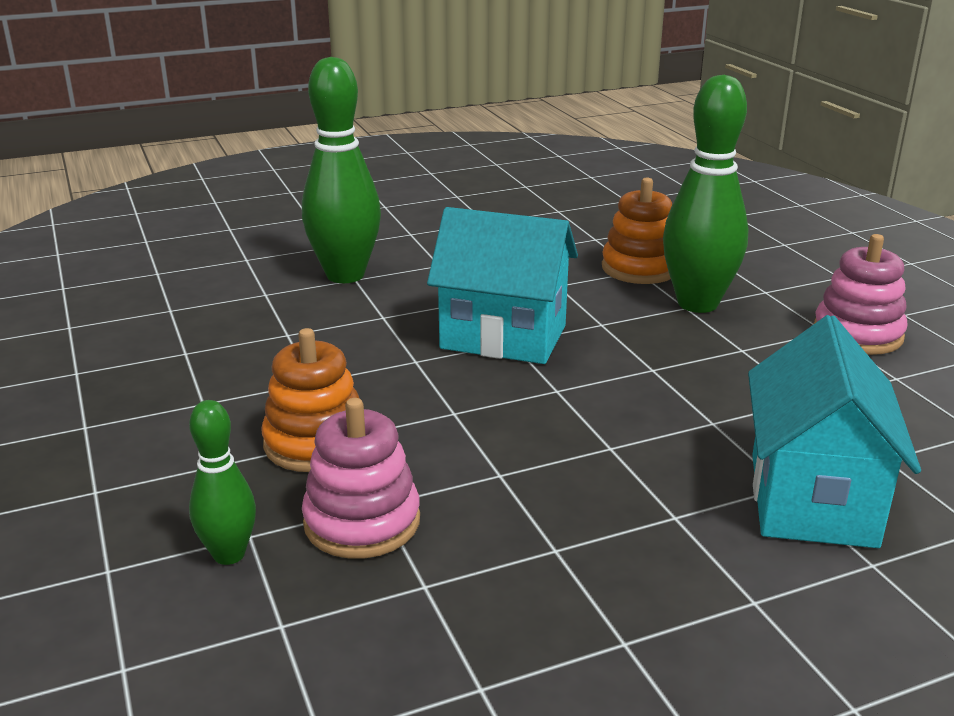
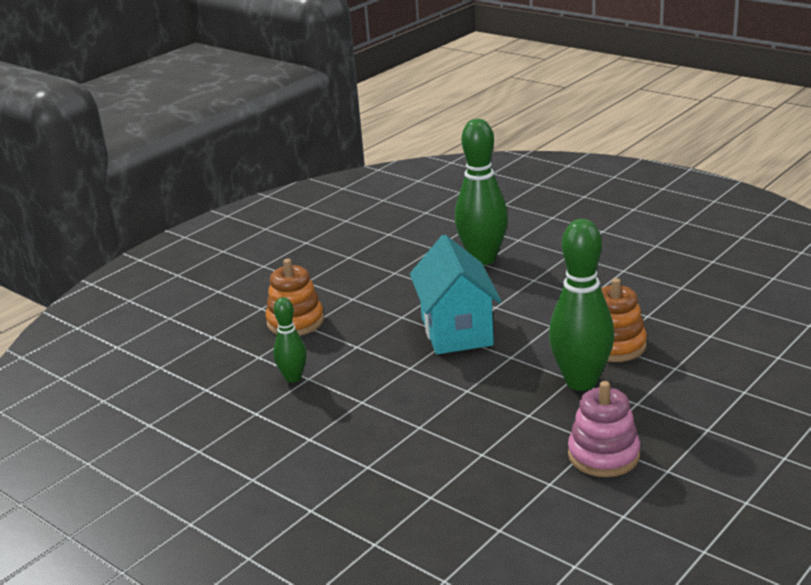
camera: 65 degrees right, 0 degrees up
(229, 554) = (196, 337): green bowling pin -> green bowling pin (293, 378)
(362, 522) = (241, 357): pink stacking toy -> none
(811, 499) = (360, 478): turquoise house -> none

